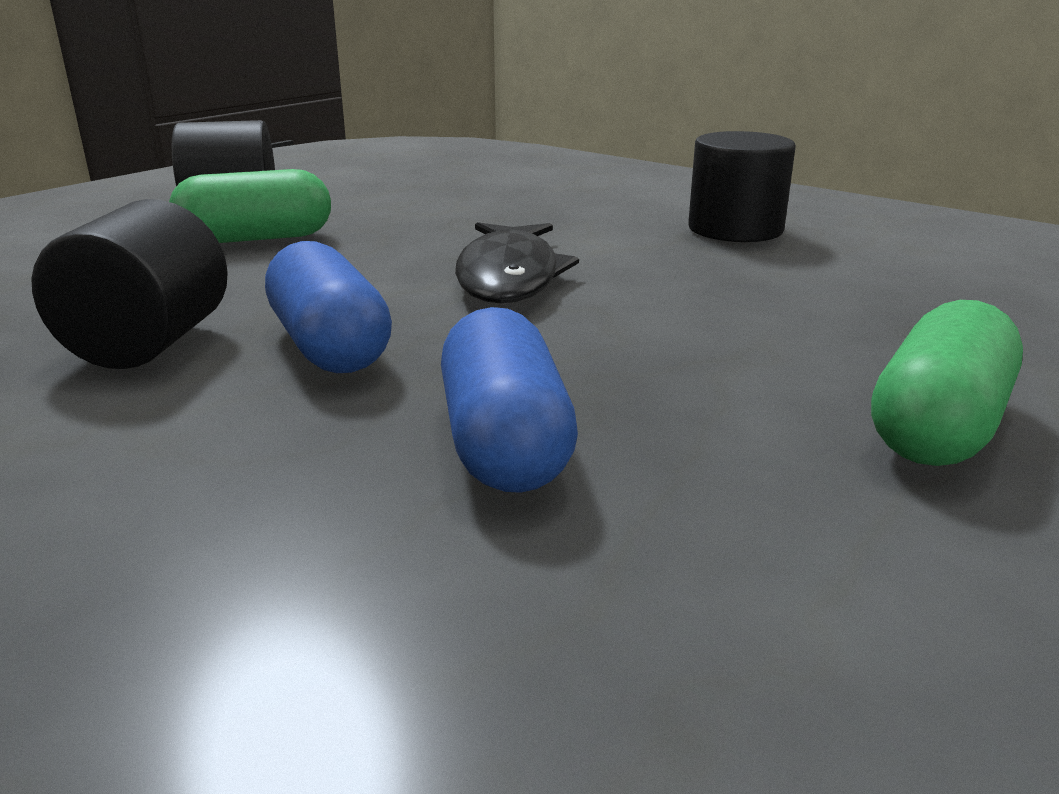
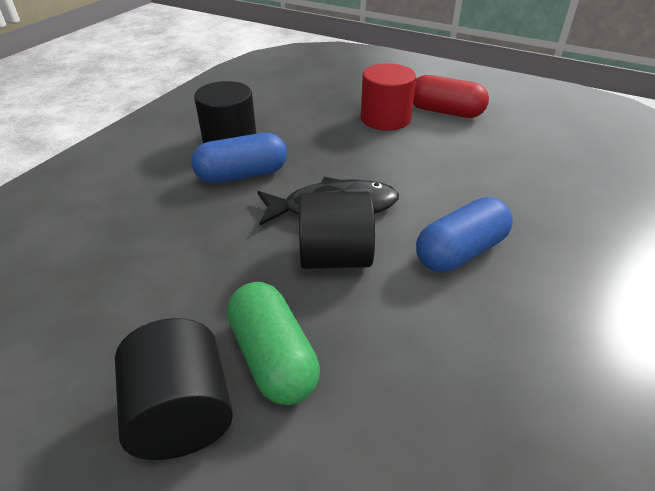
camera: 100 degrees left, 15 degrees up
(149, 344) = (499, 328): black cylinder -> black cylinder (335, 257)
(504, 443) = (514, 186): blue capsule -> blue capsule (242, 175)
(858, 345) = (385, 118): none -> red cylinder
(937, 427) = (445, 112): green capsule -> red capsule

